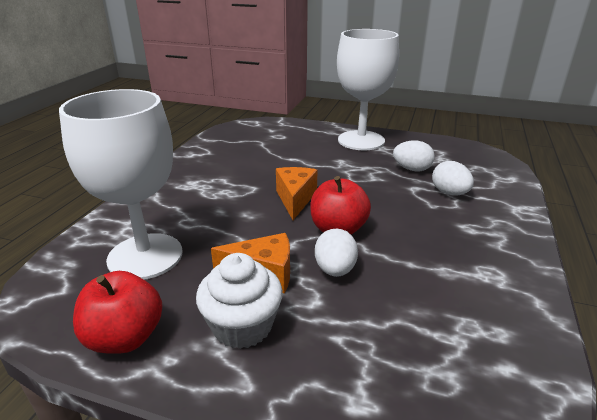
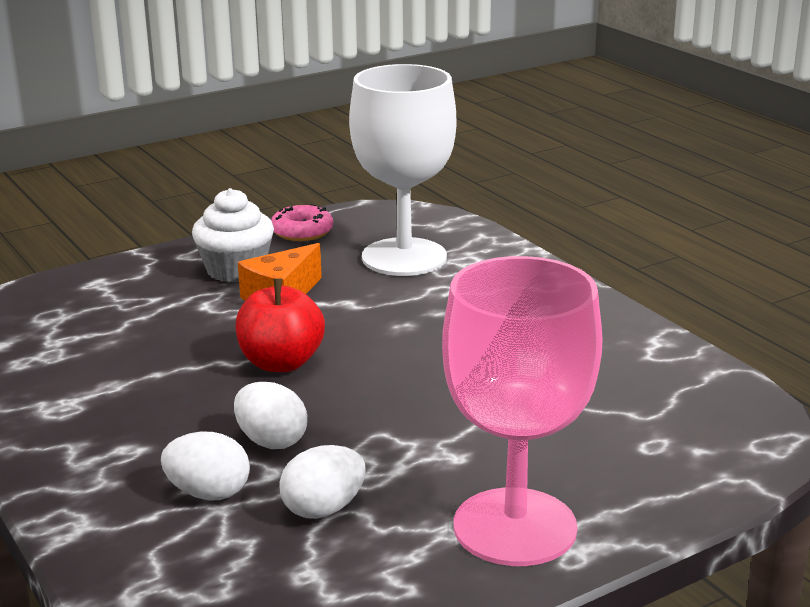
camera: 130 degrees right, 5 degrees down
(125, 337) = (302, 231): red apple -> pink donut
(295, 199) = (391, 366): orange cheese -> none
(335, 270) = (224, 331): white egg -> white egg (271, 441)
(361, 140) = (515, 527): white goblet -> pink goblet

